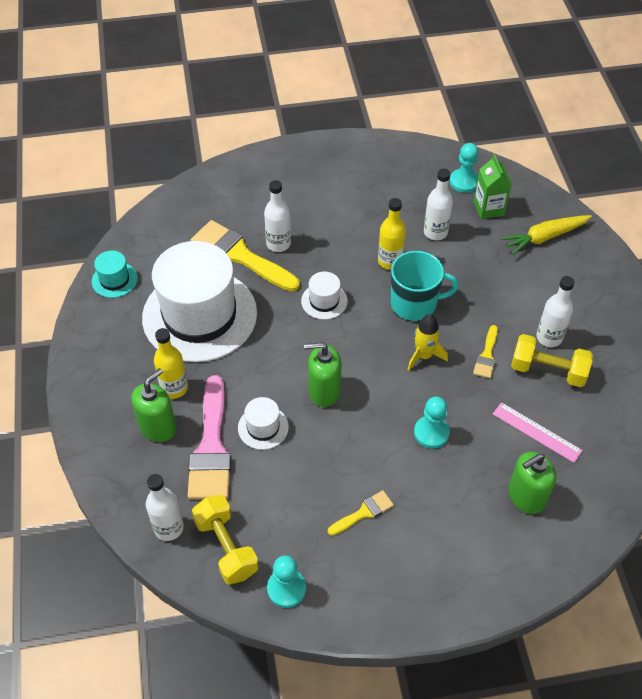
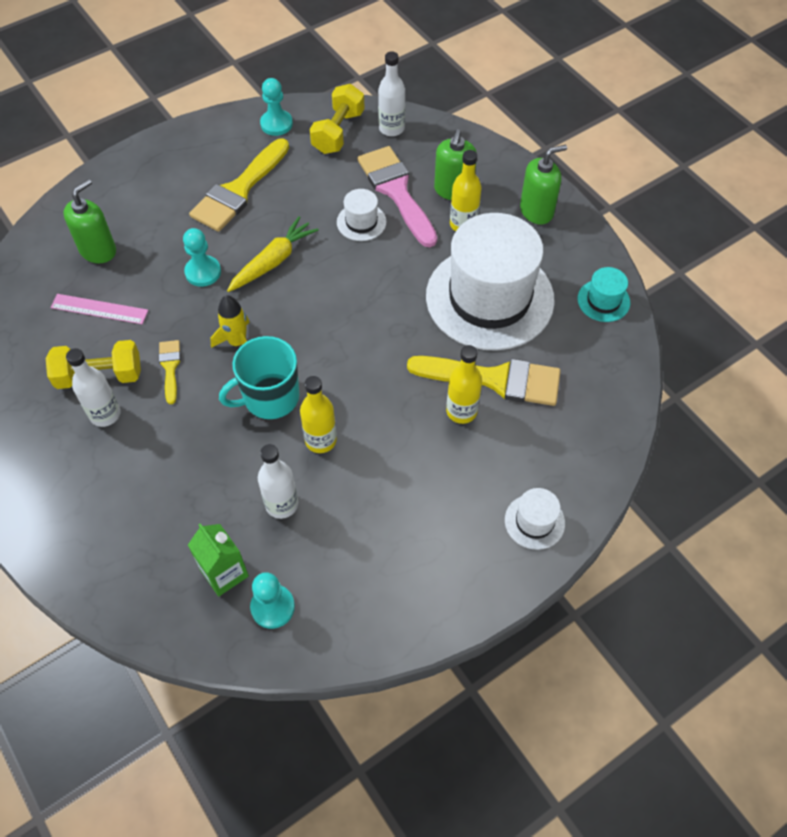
camera: 155 degrees right, 5 degrees up
(226, 547) = (338, 132): yellow dumbbell -> yellow dumbbell turned 75 degrees clockwise
(278, 244) = (461, 411): white bottle -> yellow bottle
(324, 301) = (371, 362): white hat -> white hat (534, 521)
(324, 391) = (322, 272): green soap dispenser -> green soap dispenser (536, 211)
(364, 512) = (238, 190): yellow brush -> yellow brush, size x2.06
(544, 237) = (137, 554): yellow carrot -> yellow carrot (273, 261)

